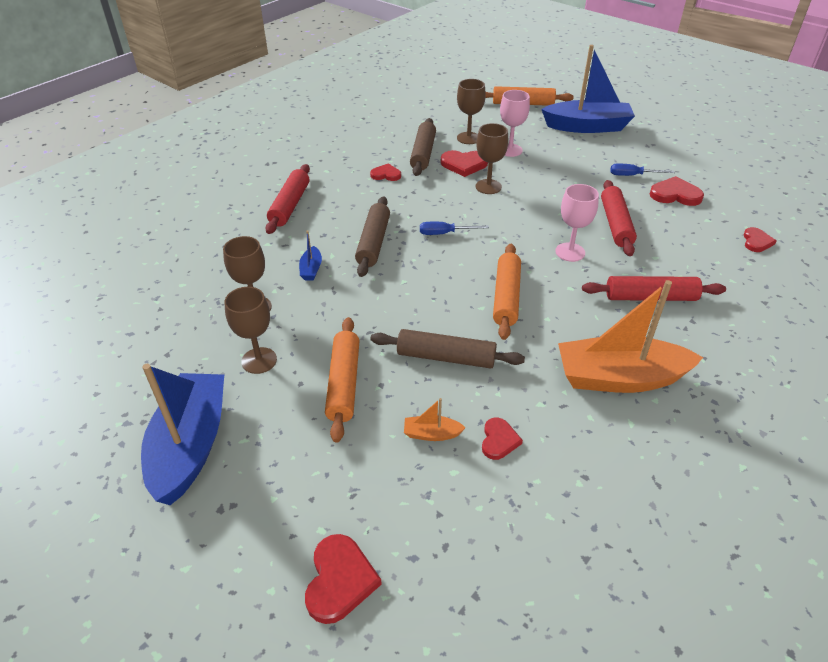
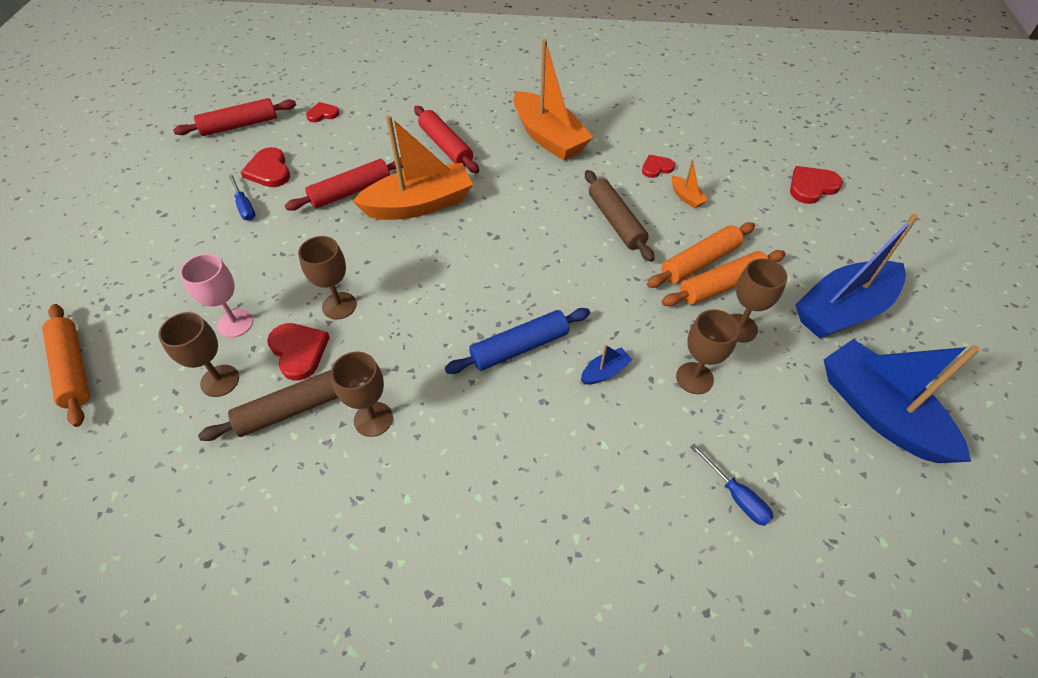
camera: 125 degrees left, 10 degrees up
(290, 205) = (517, 480): red rolling pin -> red rolling pin (239, 125)
(373, 242) = (519, 347): brown rolling pin -> blue rolling pin
(386, 174) = (373, 419): red heart -> brown goblet
(444, 233) = (457, 299): blue screwdriver -> blue screwdriver (736, 496)
(506, 297) = (516, 218): orange rolling pin -> orange rolling pin (721, 285)
(570, 252) = (419, 204): pink goblet -> orange boat
(587, 127) = (131, 276): blue boat -> blue boat (879, 412)

